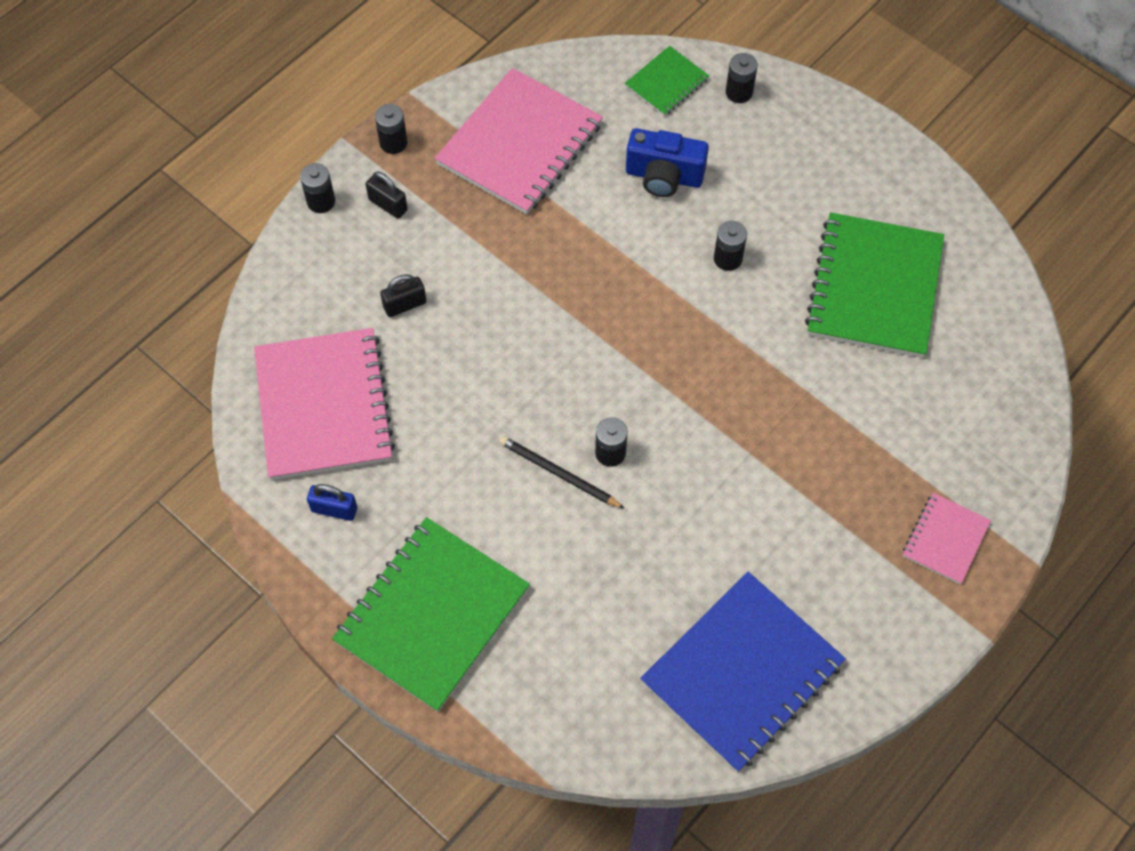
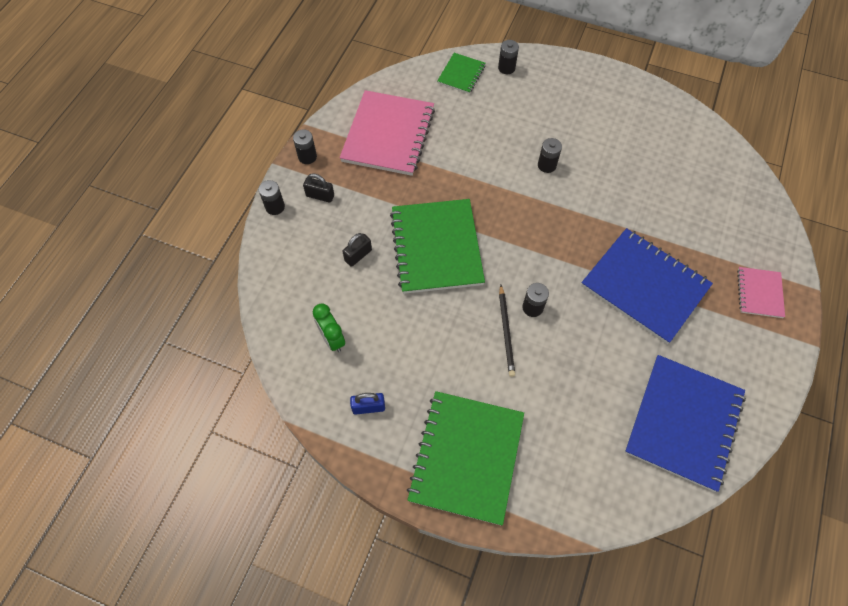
camera: 20 degrees left, 0 degrees up
(324, 406) = (332, 339): pink notebook -> green clock
(558, 473) = (506, 332): black pencil -> black pencil turned 105 degrees counterclockwise
(664, 176) = (485, 128): blue camera -> none
(782, 475) = (644, 286): none -> blue notebook
(874, 288) = (640, 156): green notebook -> green notebook (436, 247)

